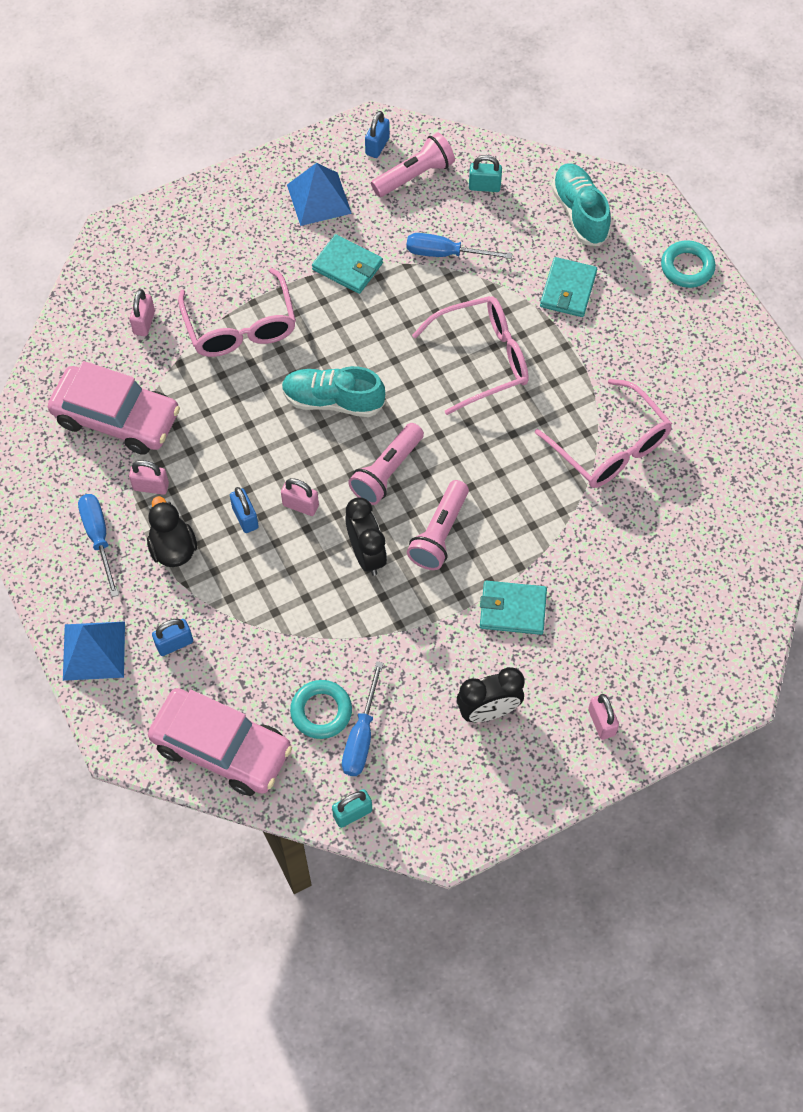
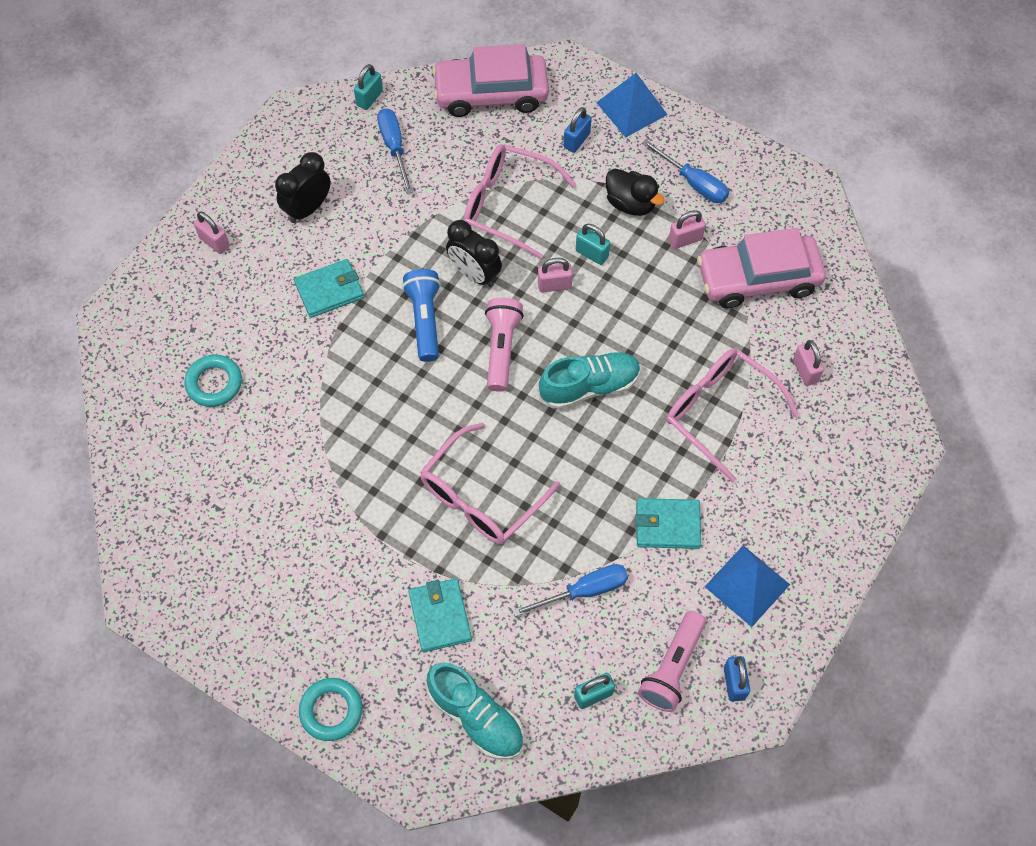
camera: 150 degrees right, 0 degrees up
(245, 518) = (592, 254): blue padlock -> turquoise padlock
(321, 711) = (435, 149): turquoise ring -> turquoise ring (214, 383)
(439, 534) = (424, 320): pink flashlight -> blue flashlight
(611, 447) = (316, 471): pink glasses -> pink glasses (507, 204)

